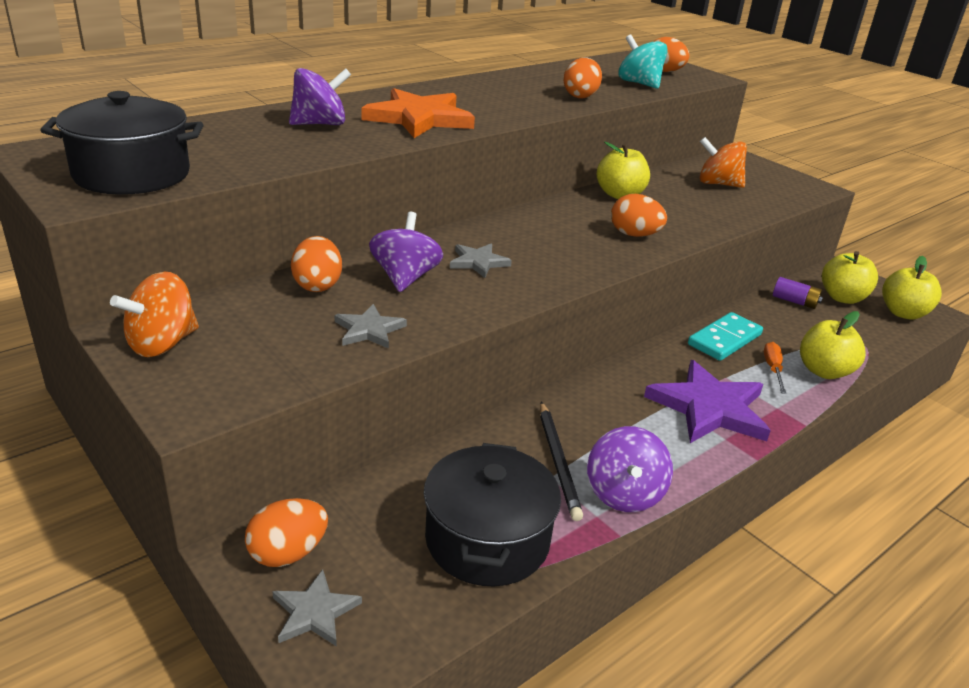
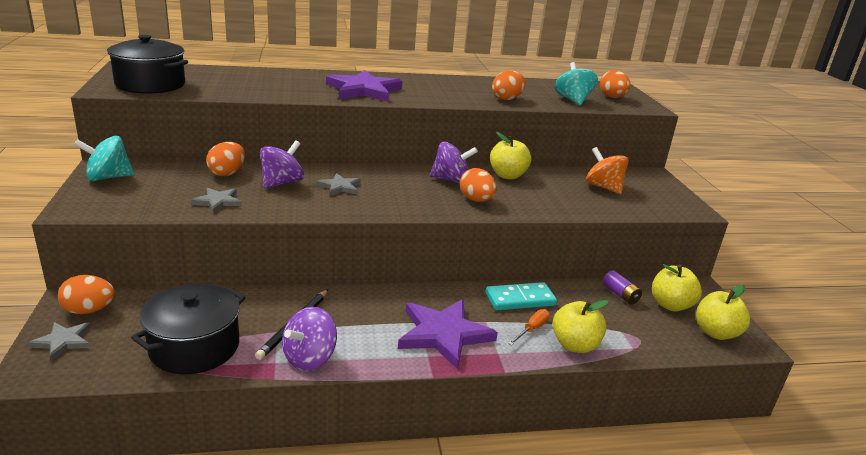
camera: 30 degrees right, 5 degrees down
(162, 344) = (108, 177): orange spinning top -> turquoise spinning top
(320, 124) = (296, 82): purple spinning top -> purple spinning top (451, 180)
(419, 118) = (364, 90): orange star -> purple star

